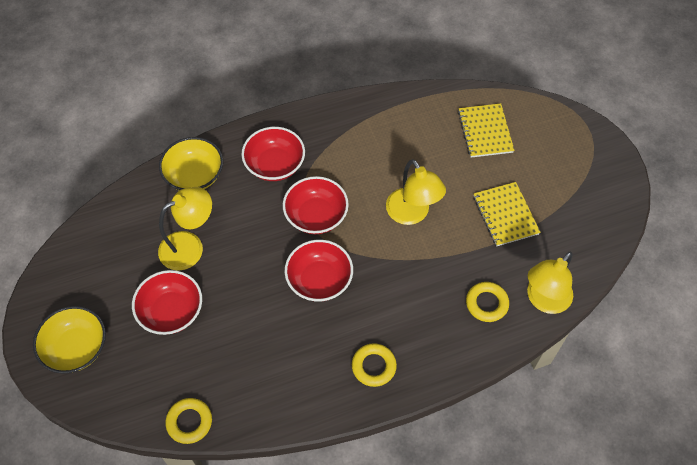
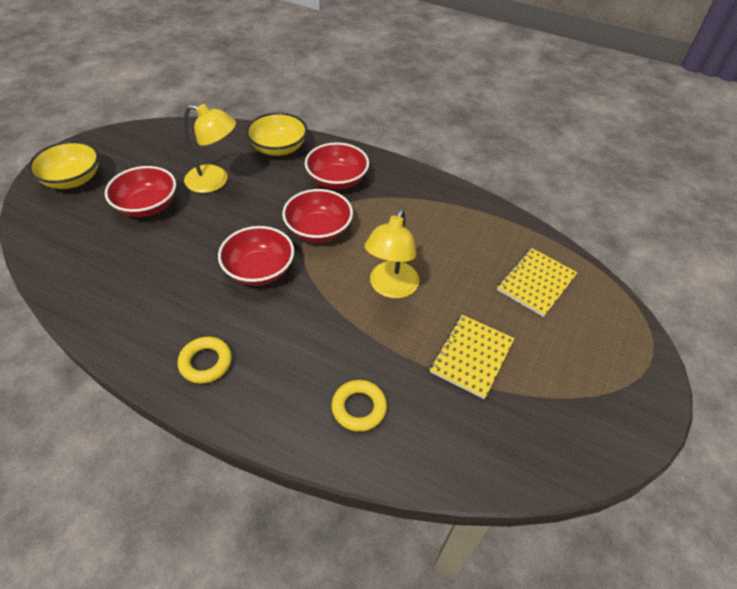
camera: 45 degrees right, 10 degrees down
(189, 422) = (51, 276): yellow ring -> none
(543, 300) = (414, 458): yellow lamp -> none

